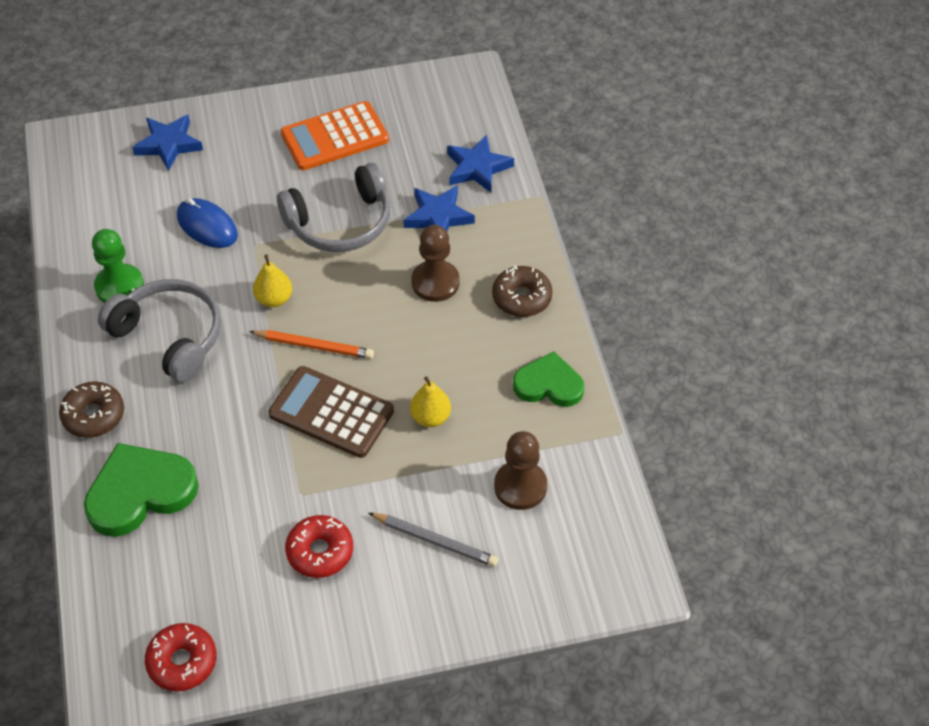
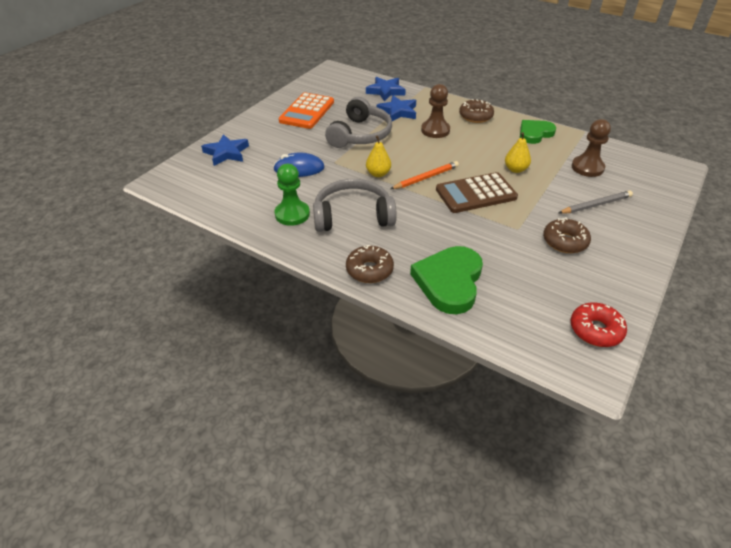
camera: 45 degrees left, 10 degrees down
(320, 551) = (565, 241): red donut -> brown donut

